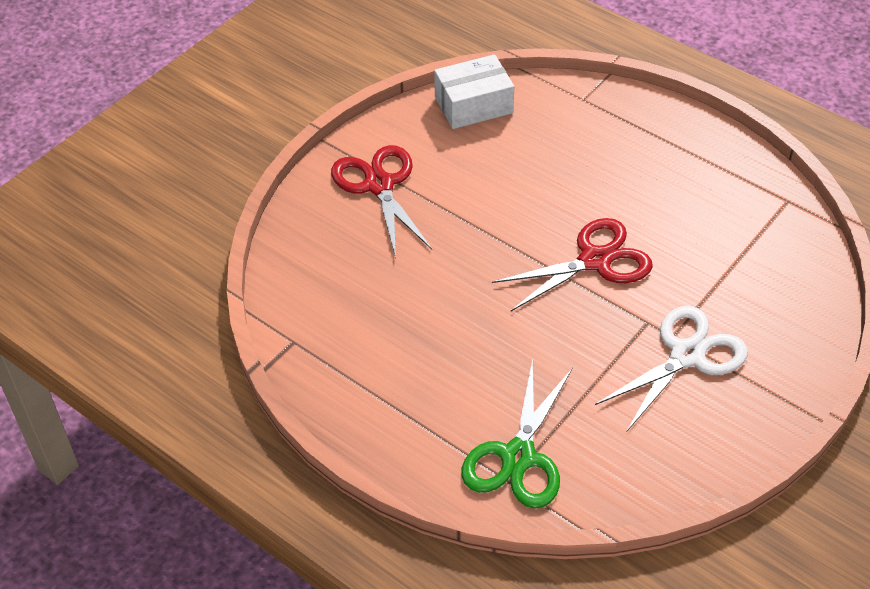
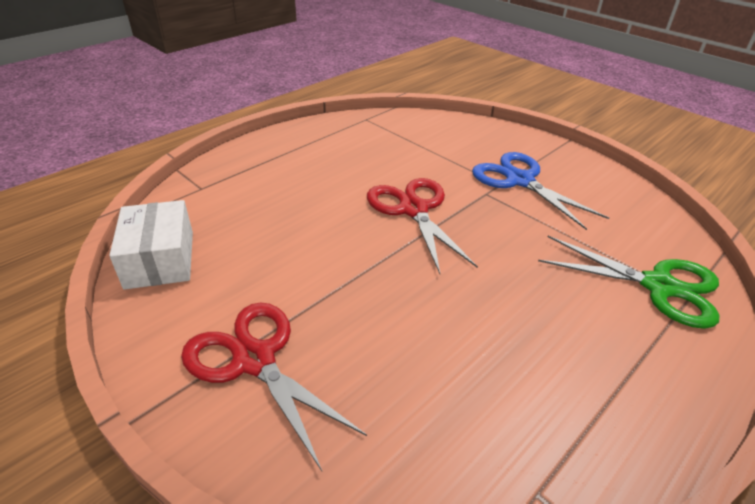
camera: 85 degrees left, 10 degrees down
(379, 185) = (255, 360): red scissors -> red scissors turned 60 degrees clockwise
(687, 355) = (520, 180): white scissors -> blue scissors

